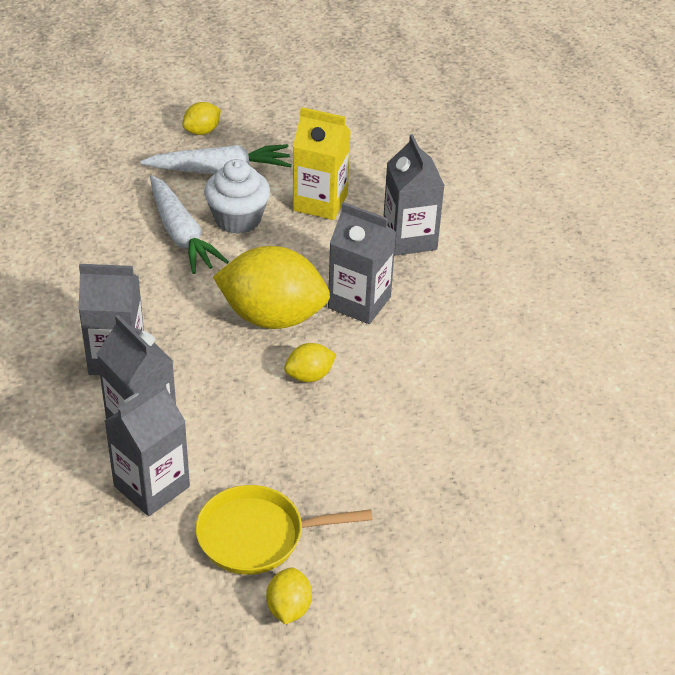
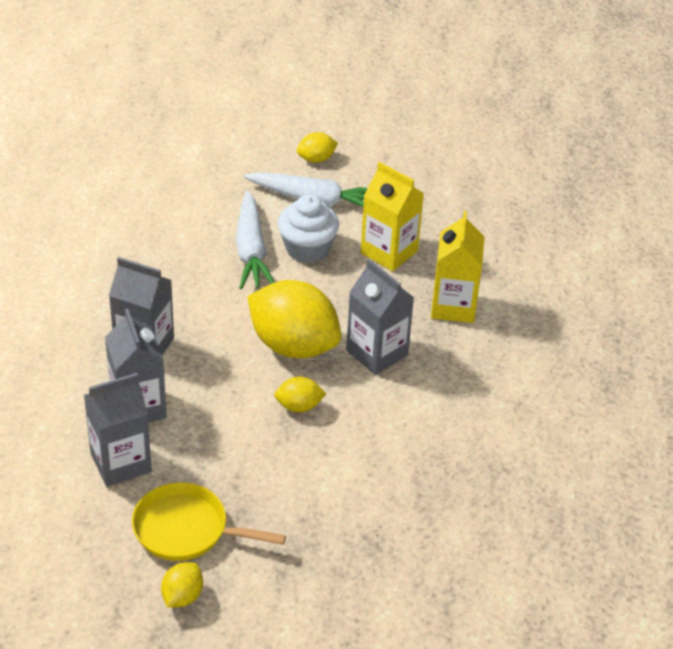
camera: 20 degrees right, 0 degrees up
(409, 238) = (453, 306): grey carton -> yellow carton

